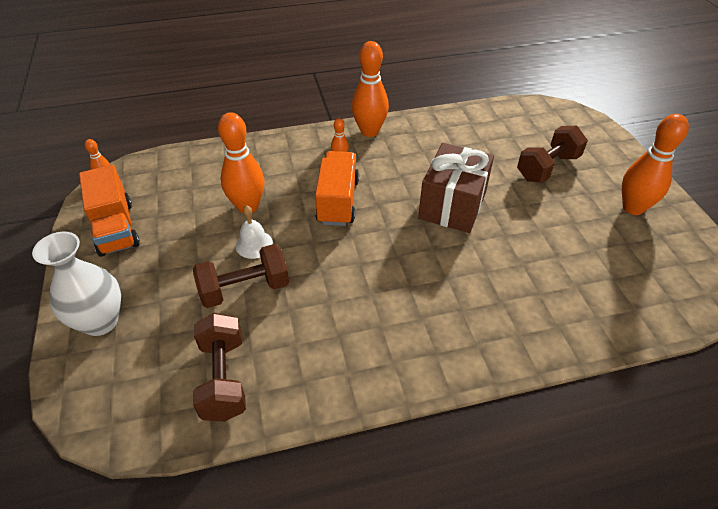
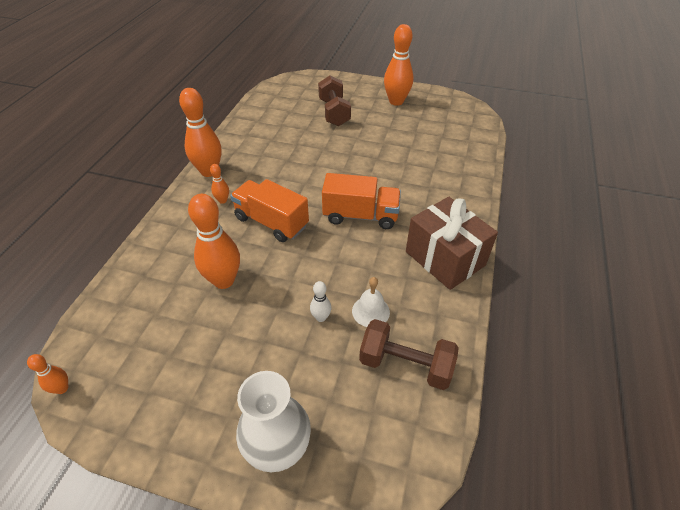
camera: 60 degrees left, 0 degrees up
(116, 228) = (154, 399): orange truck -> orange truck (360, 216)
(245, 289) = (321, 317): brown dumbbell -> white bowling pin
(254, 244) = (274, 293): white bell -> white bell (370, 311)
(452, 205) = (330, 167): brown gift -> brown gift (445, 258)

